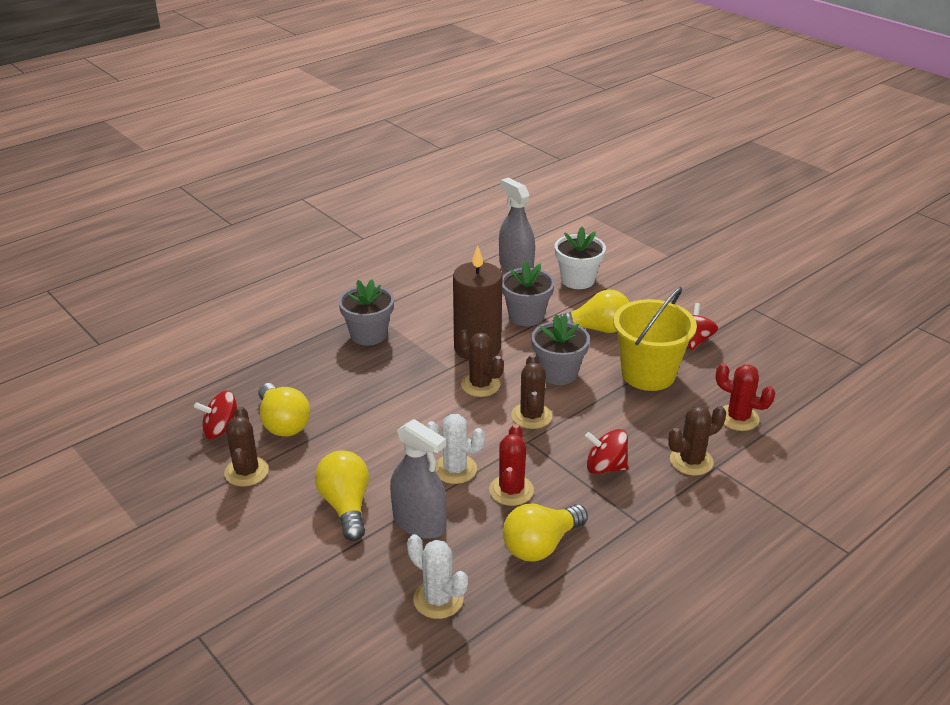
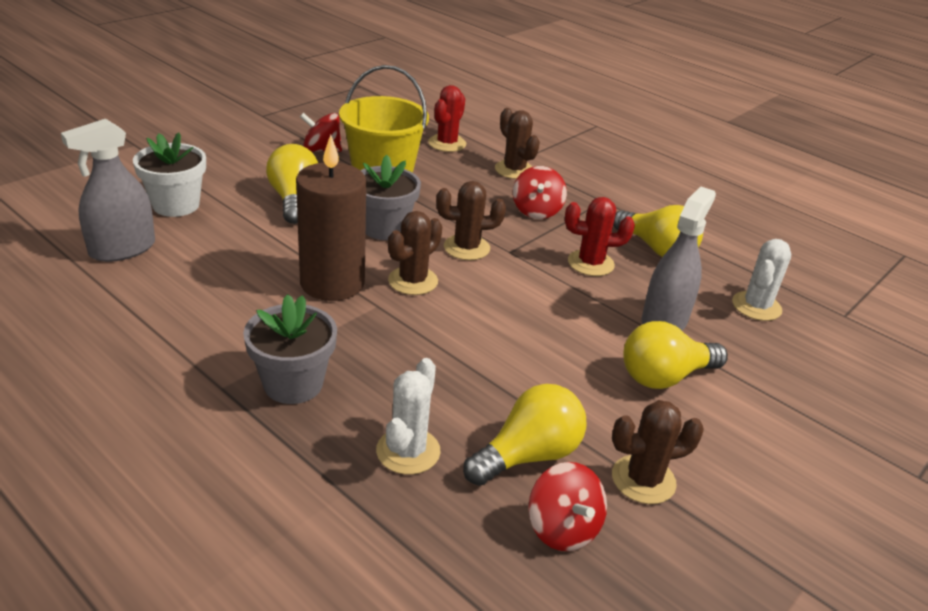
camera: 100 degrees left, 0 degrees up
(455, 469) = (572, 298): white cactus -> white cactus (408, 451)
(526, 316) = (258, 245): grey flower pot -> none

